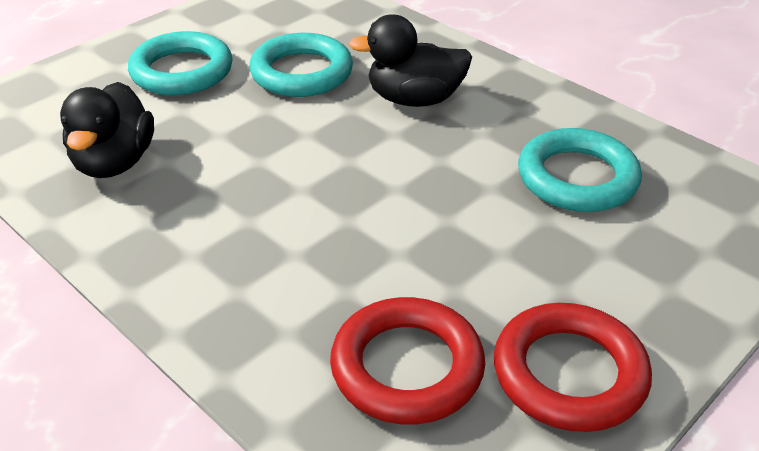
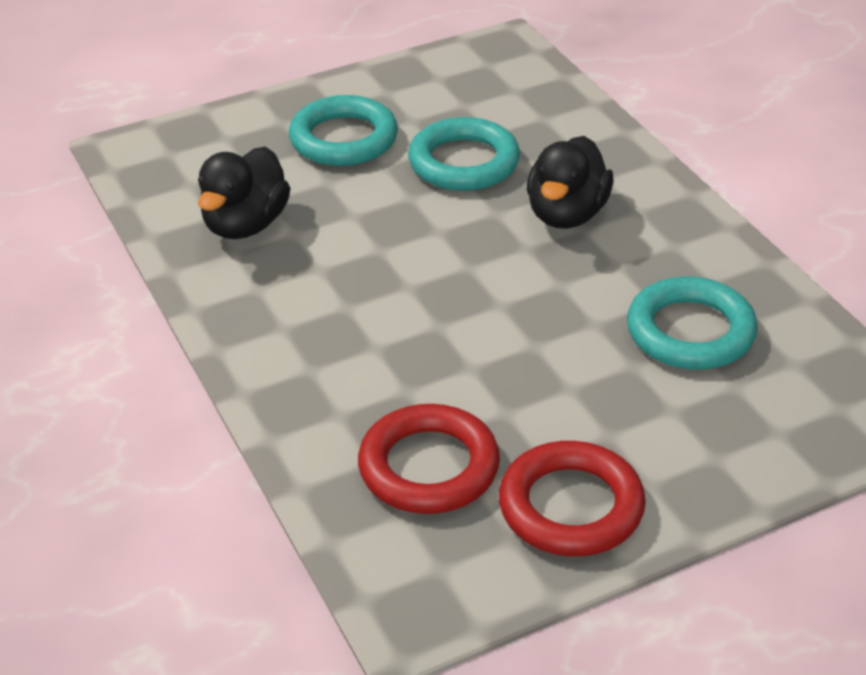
camera: 20 degrees right, 0 degrees up
(414, 99) = (567, 214): black duck -> black duck turned 90 degrees counterclockwise

